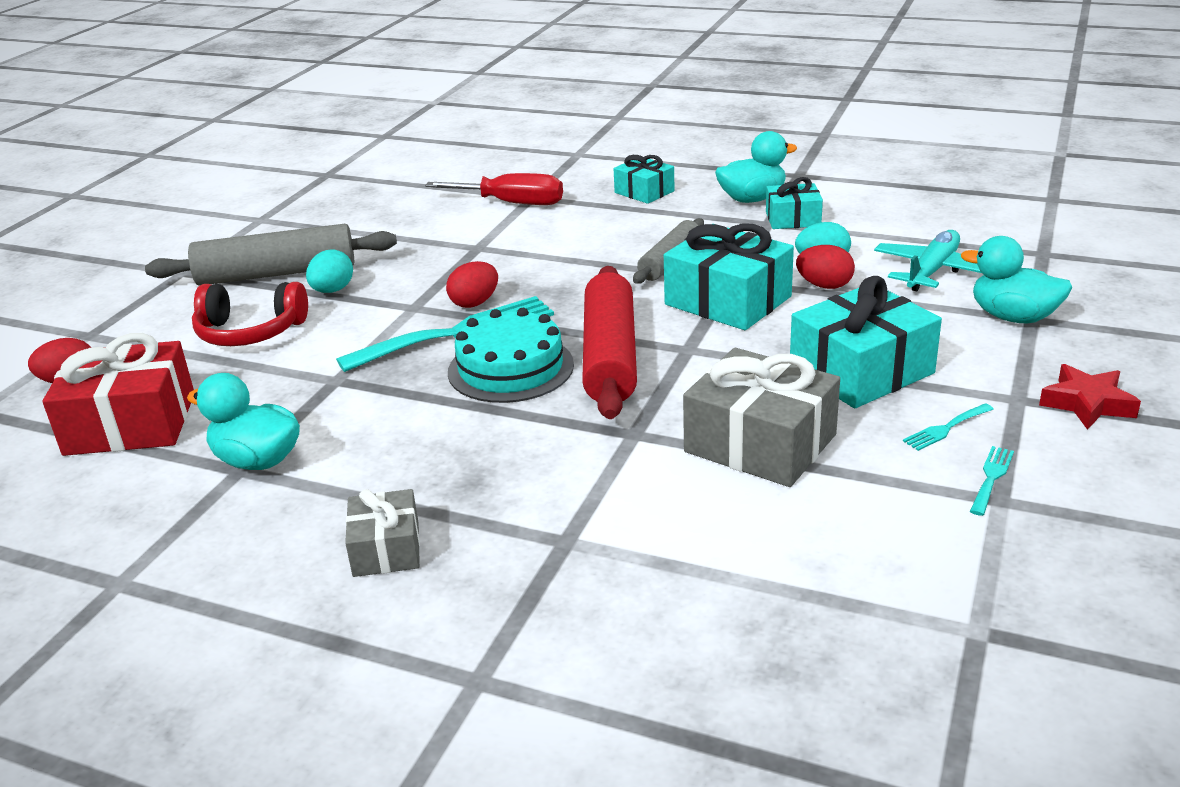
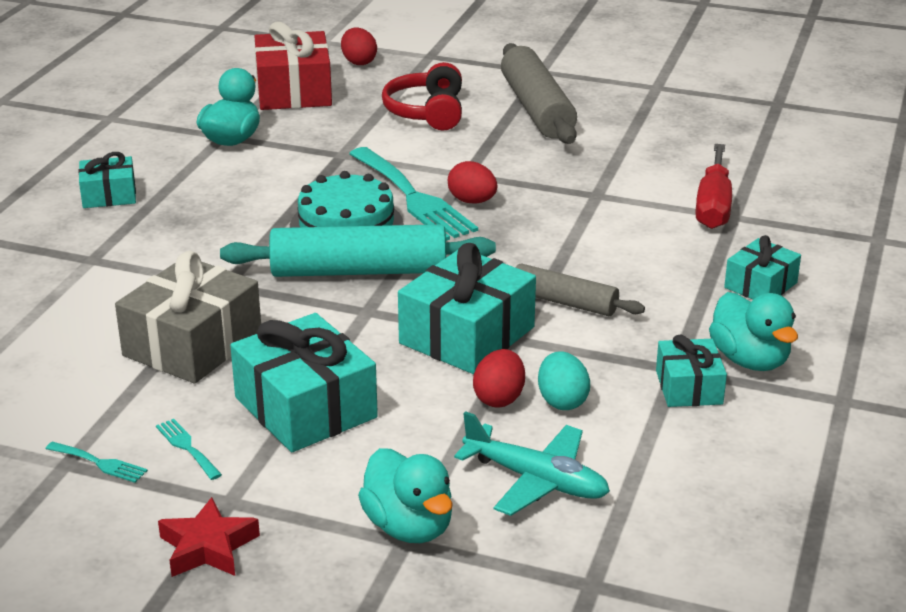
camera: 85 degrees right, 0 degrees up
(332, 290) = (501, 136): turquoise egg -> none
(386, 549) = (109, 195): grey gift -> turquoise gift
(610, 356) = (359, 271): red rolling pin -> turquoise rolling pin
(1013, 317) = (409, 527): turquoise duck -> turquoise duck turned 120 degrees clockwise

